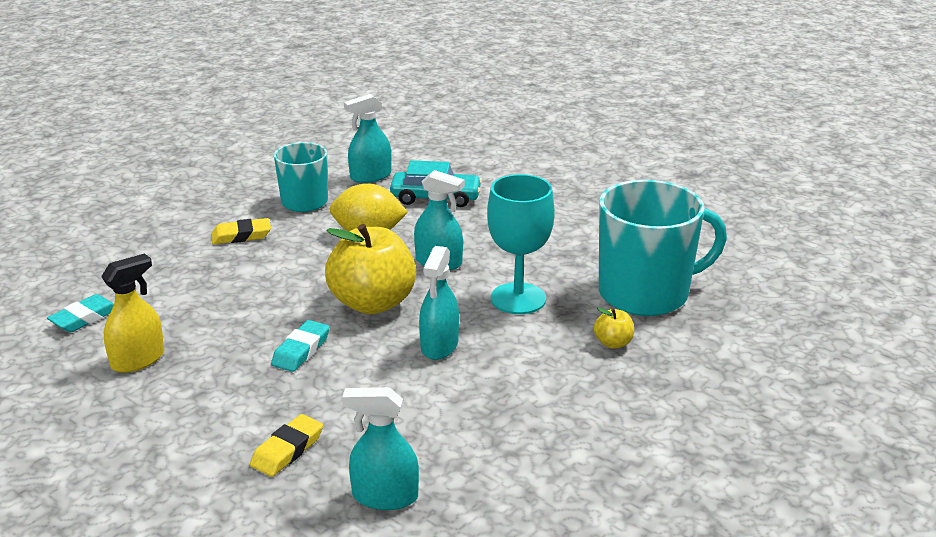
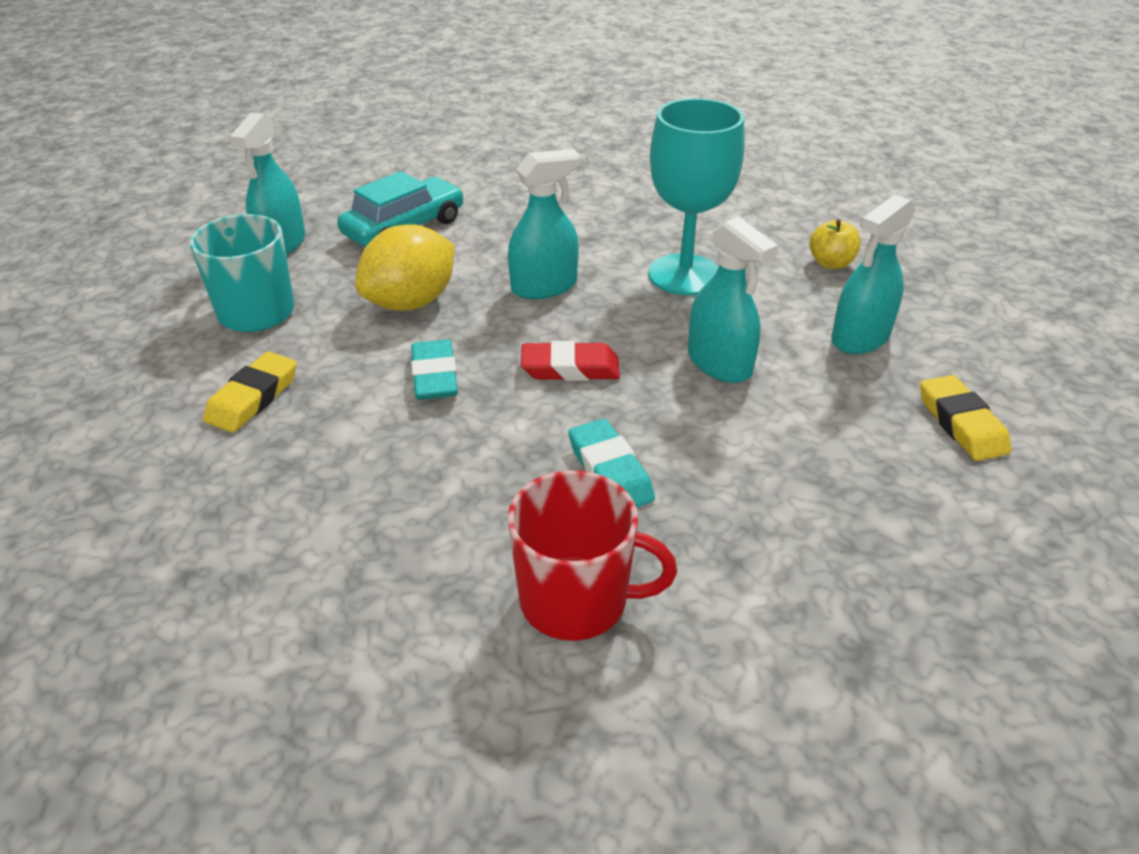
camera: 50 degrees left, 10 degrees up
(84, 318) = (237, 665): turquoise eraser -> turquoise eraser (434, 376)
(138, 360) = (444, 649): yellow spray bottle -> none
(200, 379) = (576, 600): none -> red mug
(287, 450) = (835, 587): yellow eraser -> yellow eraser (961, 423)
(372, 303) = (570, 368): yellow apple -> red eraser
(385, 496) = (1002, 545): turquoise spray bottle -> turquoise spray bottle (860, 337)
(646, 293) = (762, 208): turquoise mug -> none

